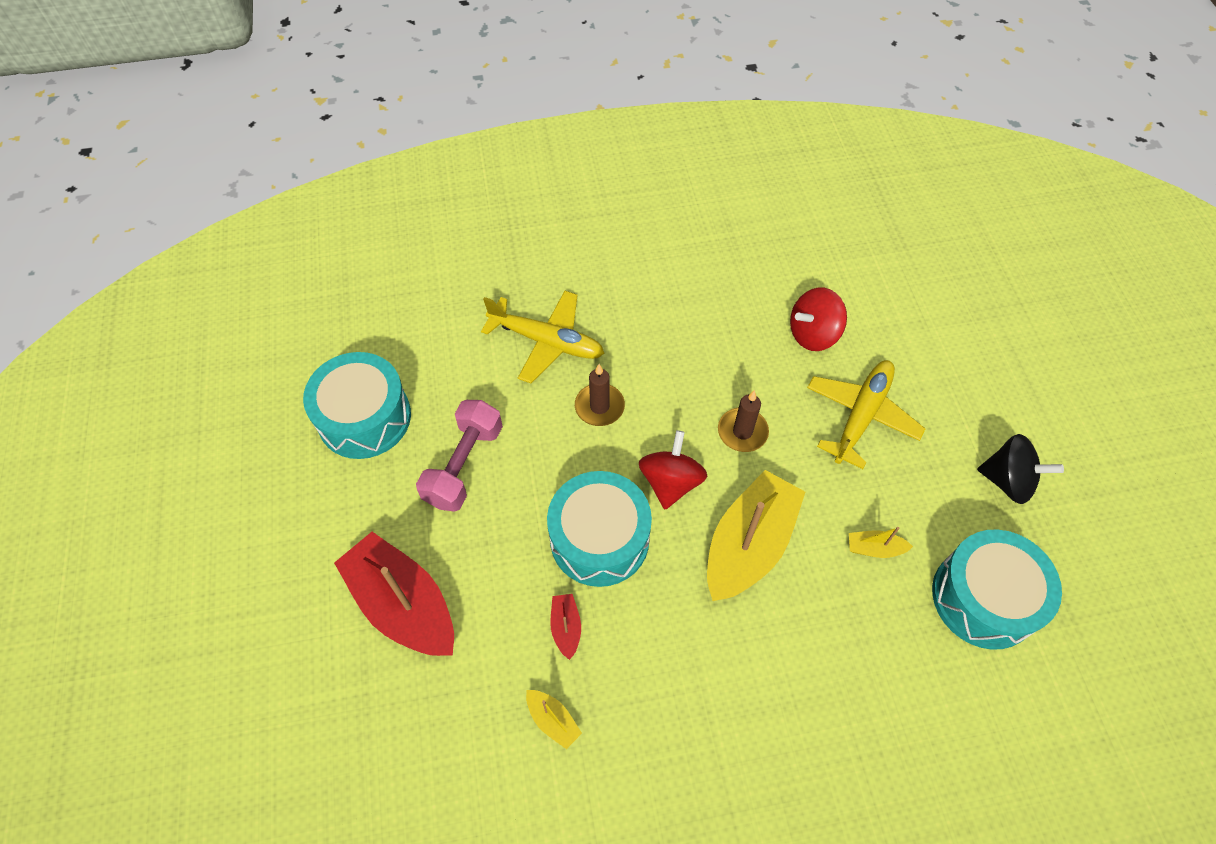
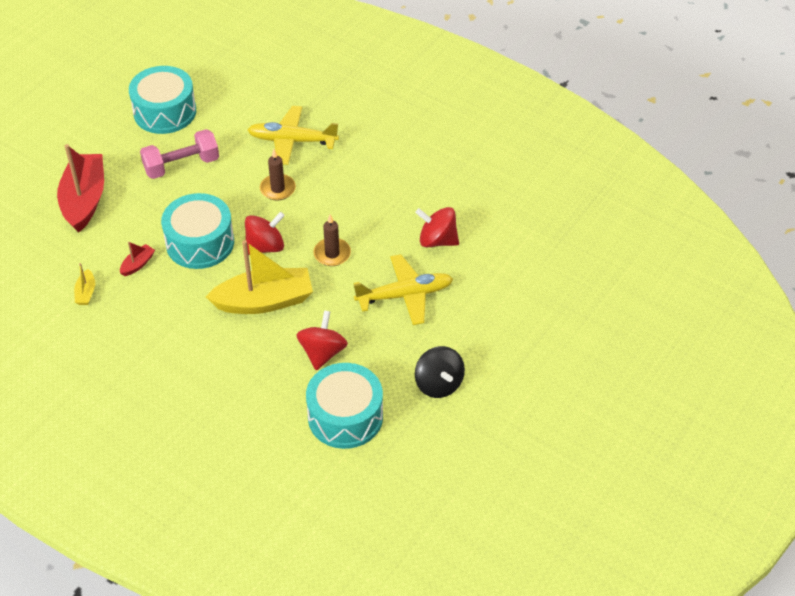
camera: 45 degrees right, 10 degrees down
(546, 341) = (292, 141): yellow plane -> yellow plane turned 120 degrees clockwise
(874, 548) = (322, 353): yellow boat -> red spinning top

